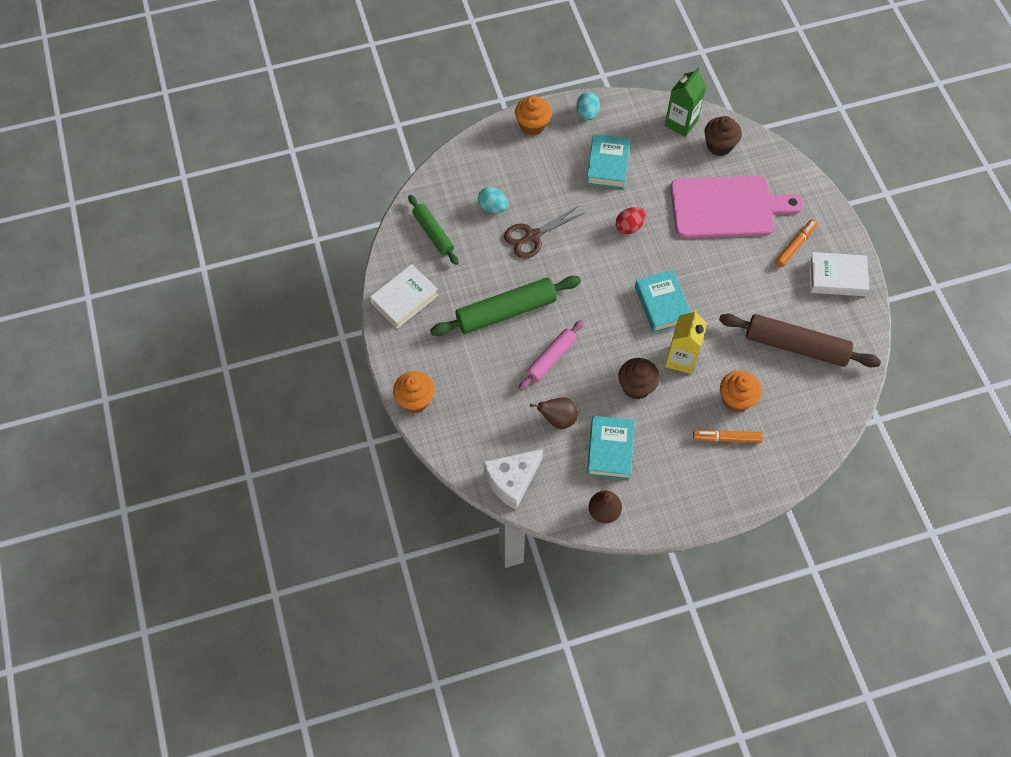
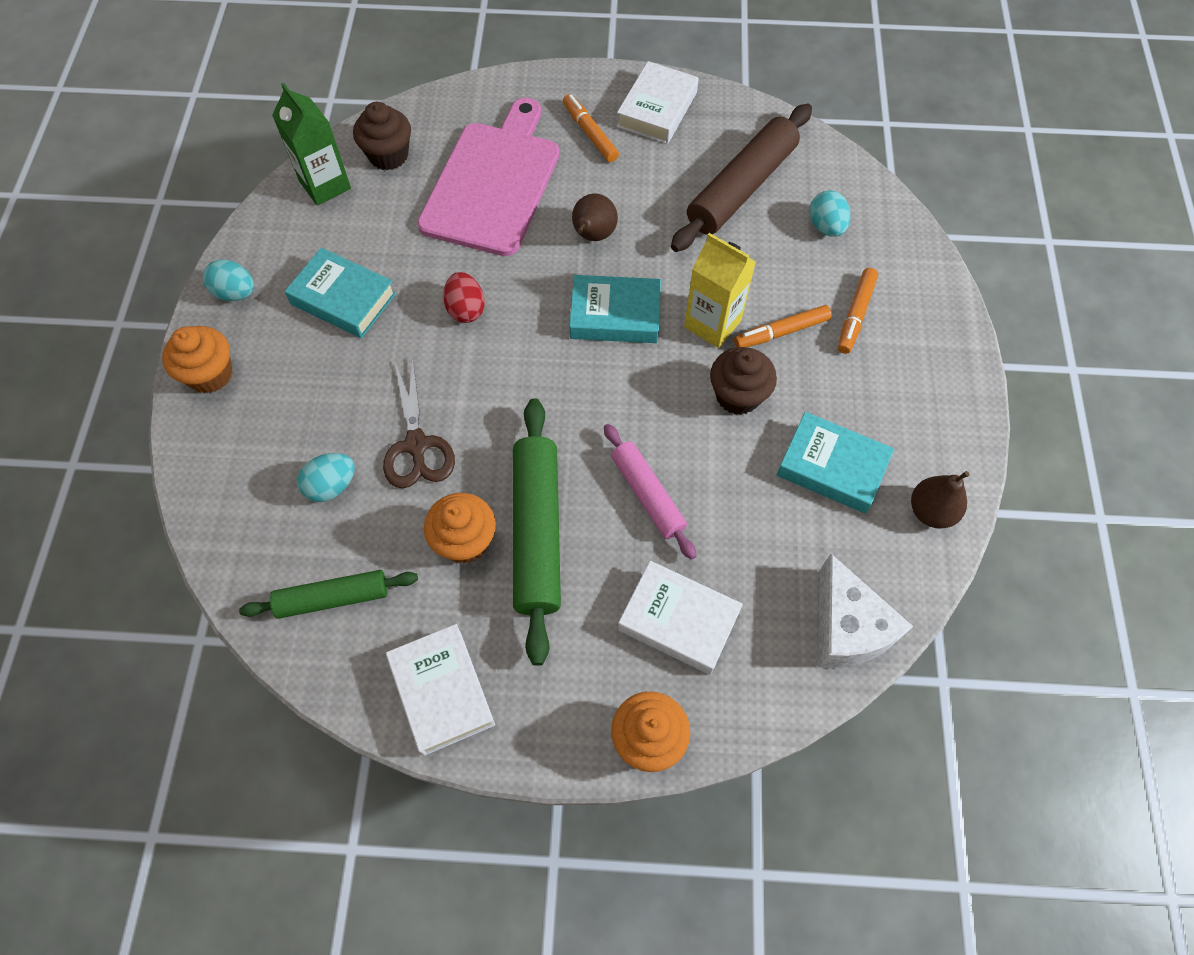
camera: 70 degrees left, 0 degrees up
(483, 395) = (678, 620): none -> white book
(558, 419) = (757, 521): brown pear -> brown pear (593, 236)
(693, 398) = (781, 332): none -> orange marker
(736, 399) = (799, 282): orange cupcake -> orange cupcake (465, 541)
(789, 404) = (826, 227): none -> turquoise egg

